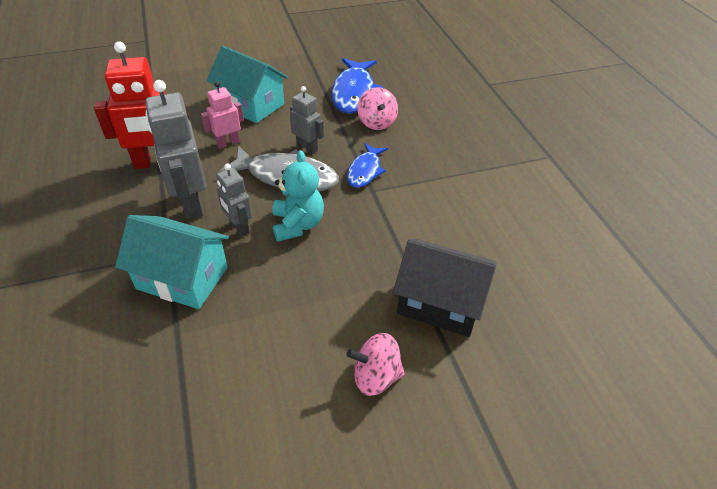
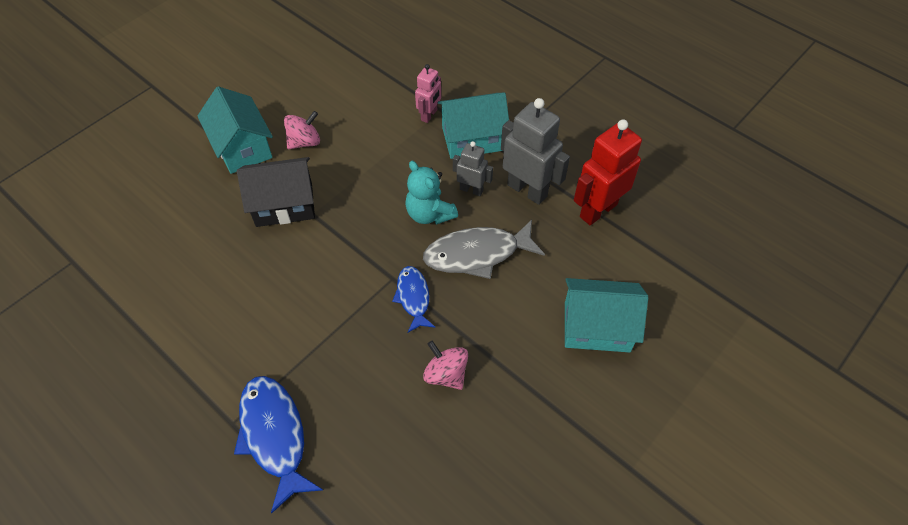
camera: 150 degrees right, 10 degrees up
(228, 143) = (564, 263): pink robot -> pink robot (429, 115)
(307, 148) = (488, 297): grey robot -> none
(354, 93) = (506, 414): blue fish -> blue fish (274, 436)
(464, 413) = (242, 147): none -> turquoise house

